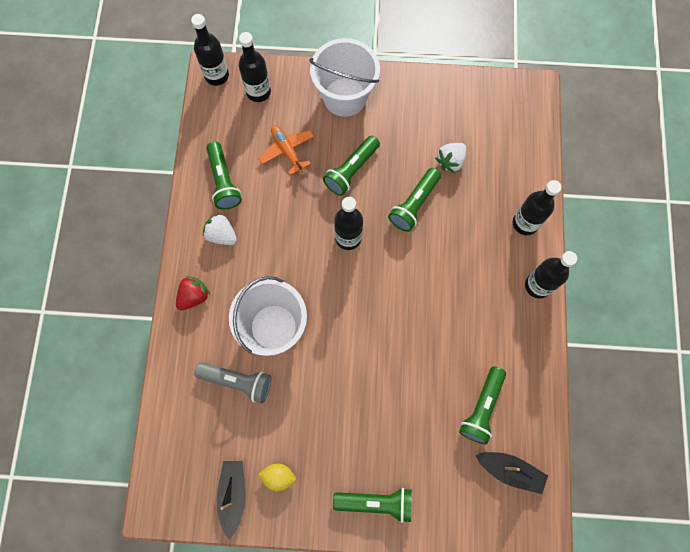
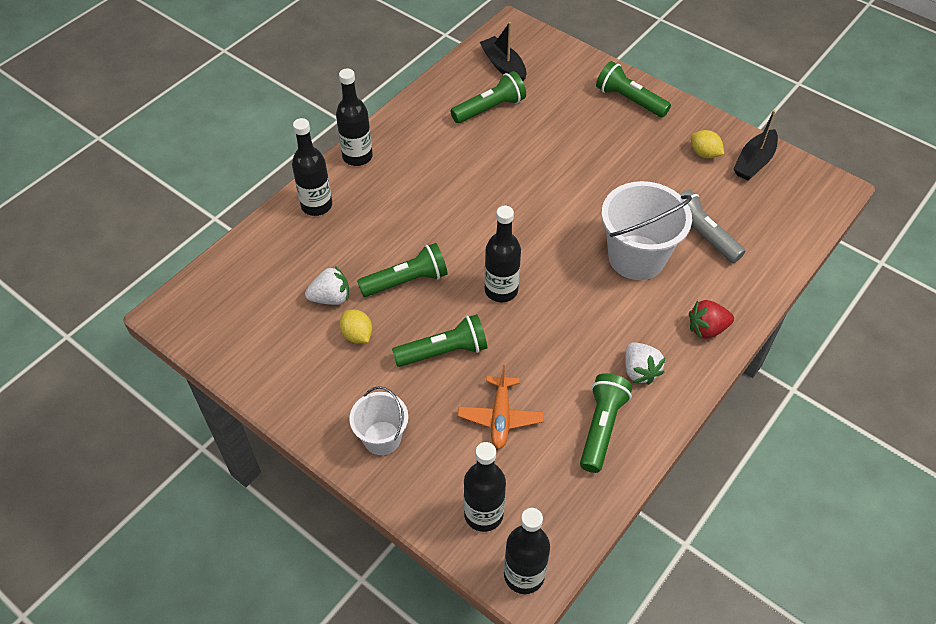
camera: 145 degrees left, 20 degrees down
(345, 97) = (382, 438): white bucket -> white bucket, size x0.58
(412, 147) = (357, 335): none -> yellow lemon

